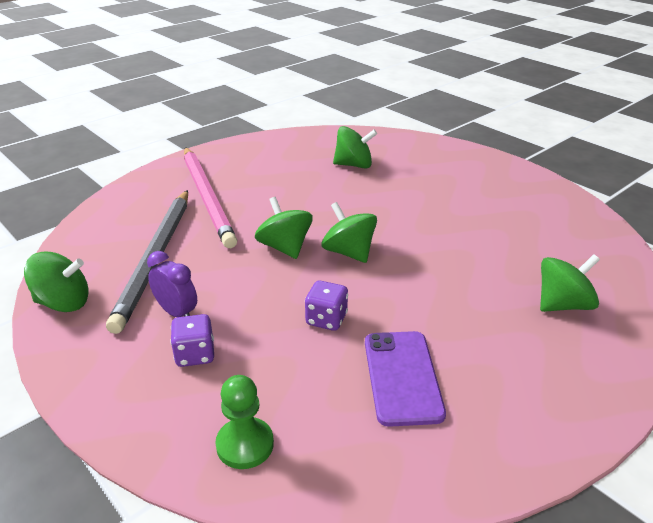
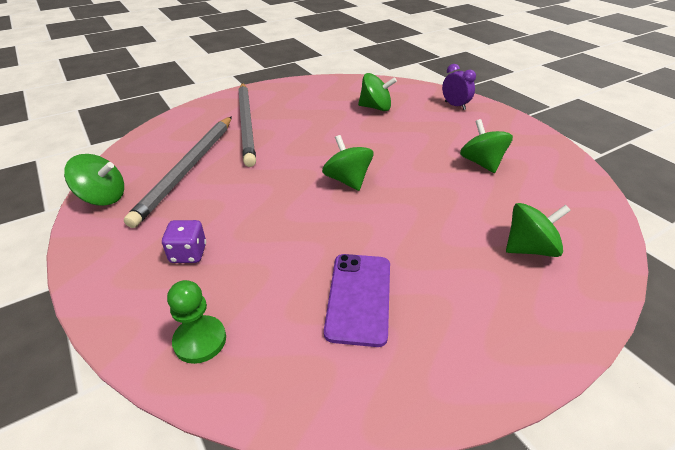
camera: 10 degrees right, 5 degrees up
(177, 313) = (187, 216): purple clock -> purple clock (455, 106)
(207, 197) = (247, 124): pink pencil -> grey pencil
(285, 247) = (295, 171): green spinning top -> green spinning top (481, 163)
(326, 319) = (309, 236): purple dice -> none

